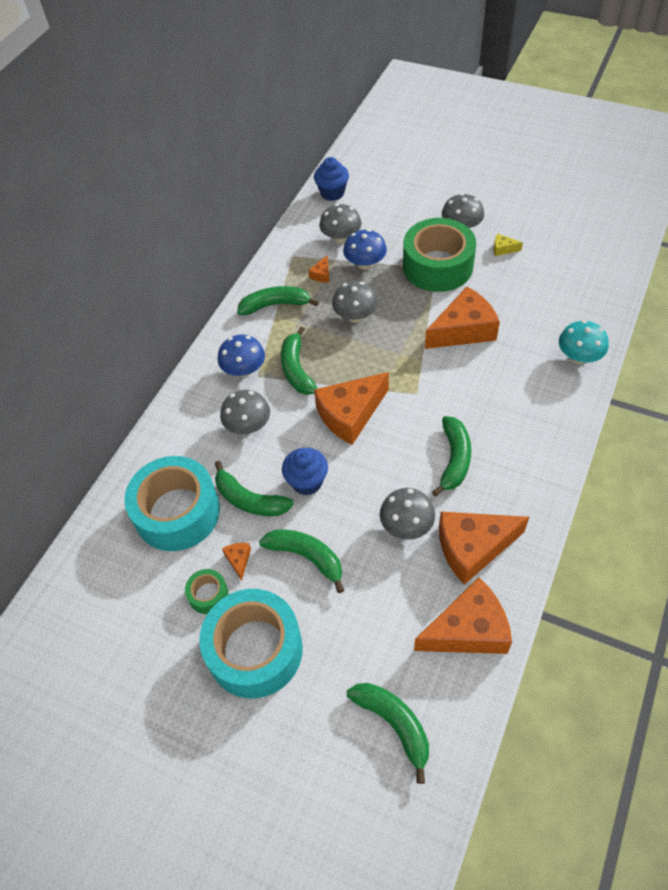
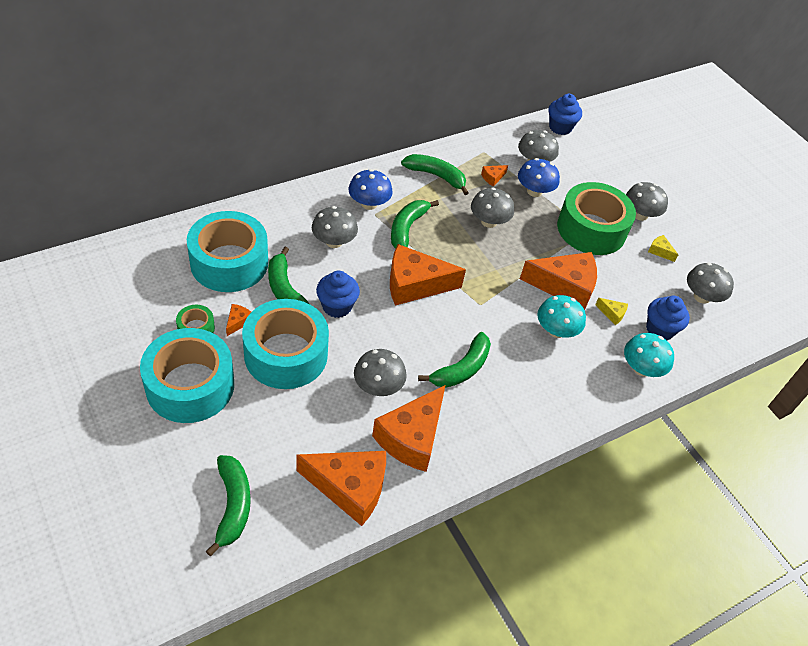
camera: 25 degrees right, 5 degrees down
(307, 557) = (286, 354): green banana -> turquoise tape
(473, 548) = (411, 437): orange cheese -> orange cheese turned 75 degrees counterclockwise
(492, 372) = (556, 330): none -> turquoise mushroom
(518, 327) = (612, 314): none -> yellow cheese
(562, 315) = (659, 329): none -> blue cupcake
(565, 266) = (702, 297): none -> grey mushroom

